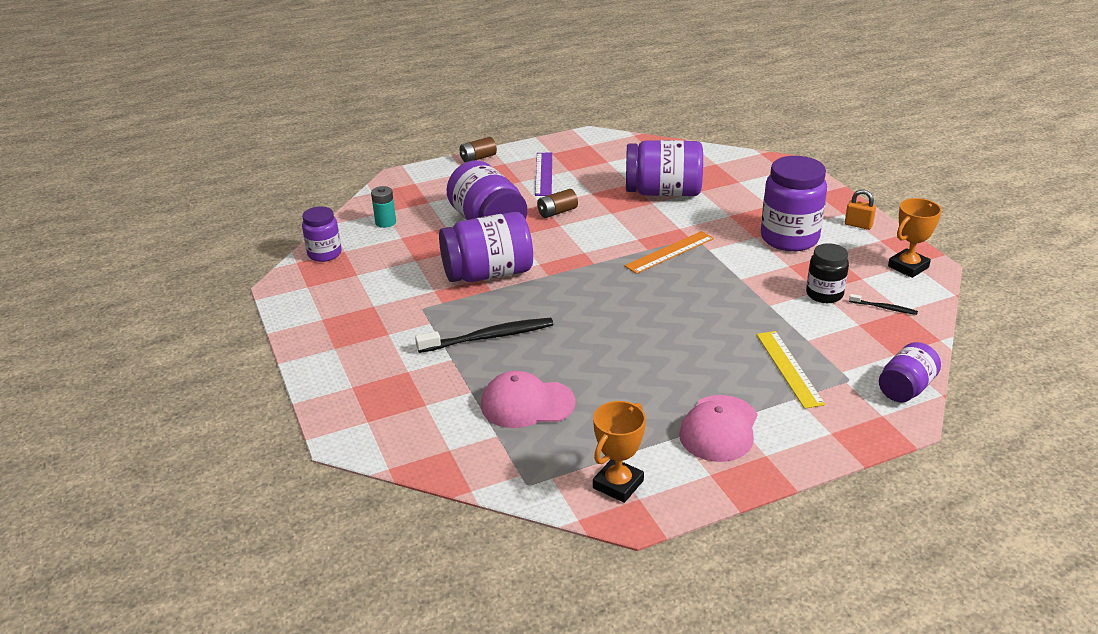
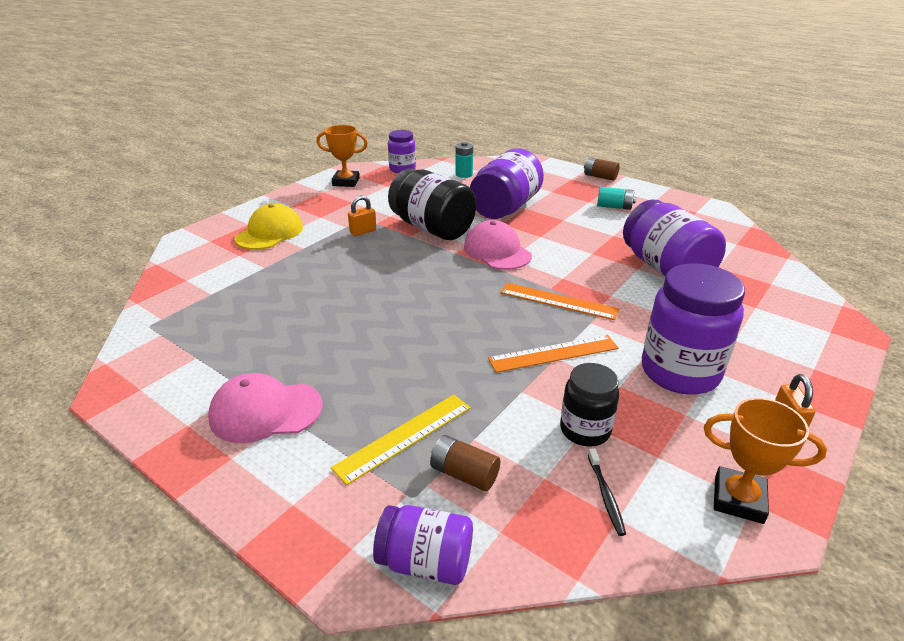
camera: 60 degrees right, 0 degrees up
(393, 375) = (269, 233): none -> yellow cap
(453, 314) = (363, 231): none -> orange padlock
(488, 274) = (432, 228): purple jar -> black jar
(489, 337) = (342, 253): black toothbrush -> none
(527, 404) = (258, 295): pink cap -> pink cap (497, 251)
(543, 174) = (614, 207): purple ruler -> turquoise battery
(557, 212) = (559, 229): brown battery -> brown battery (464, 474)
(618, 484) = (158, 371): orange trophy -> orange trophy (346, 182)
(735, 277) = (553, 353): none -> orange ruler

